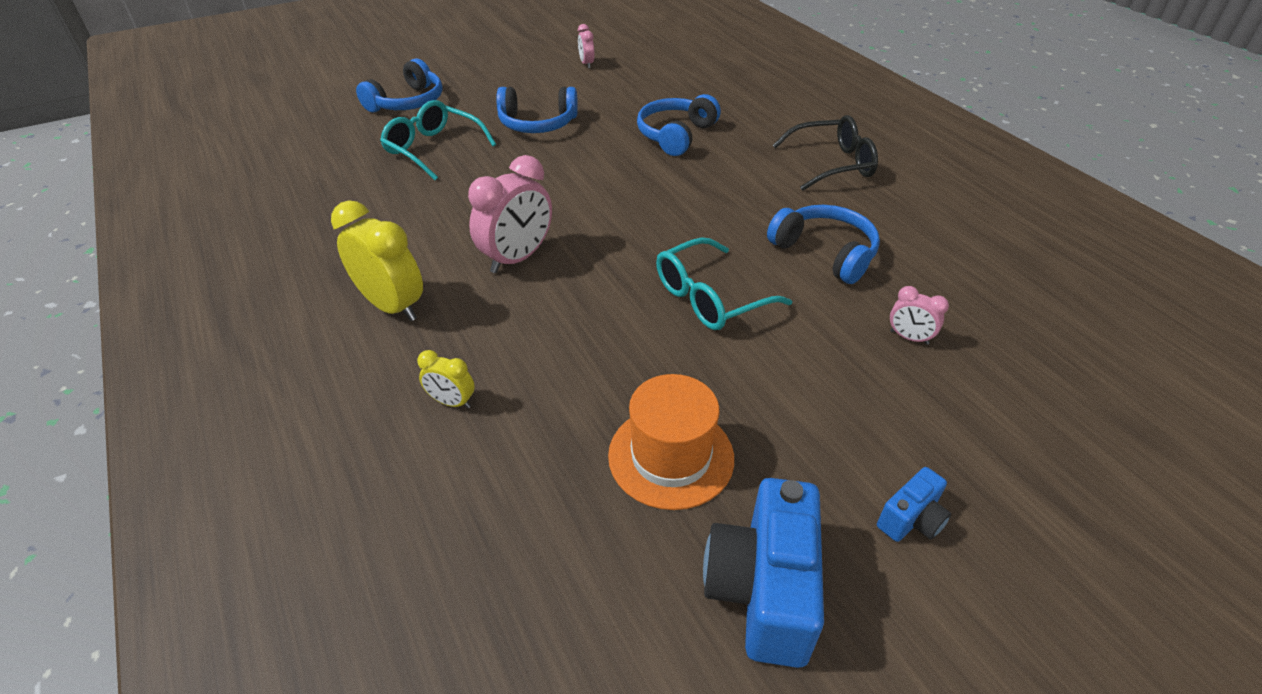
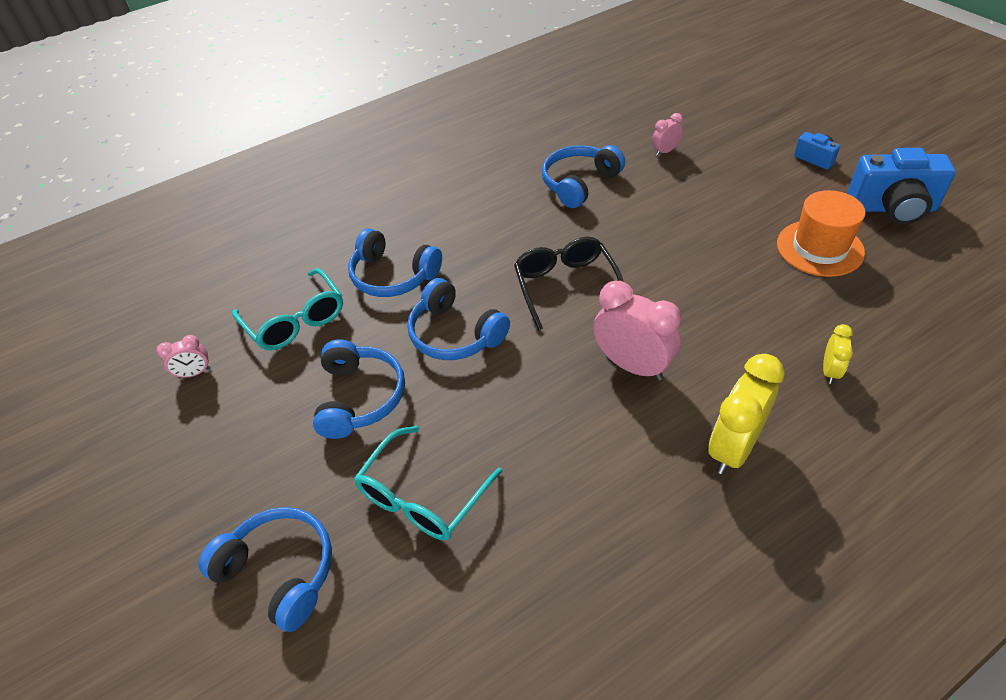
camera: 90 degrees left, 5 degrees up
(592, 164) = (455, 334): none -> blue headphones
(709, 298) = (652, 239): turquoise glasses -> turquoise glasses (296, 321)
(832, 164) = (447, 177): black glasses -> black glasses (565, 285)
(909, 337) = (665, 151): pink clock -> pink clock turned 150 degrees counterclockwise

